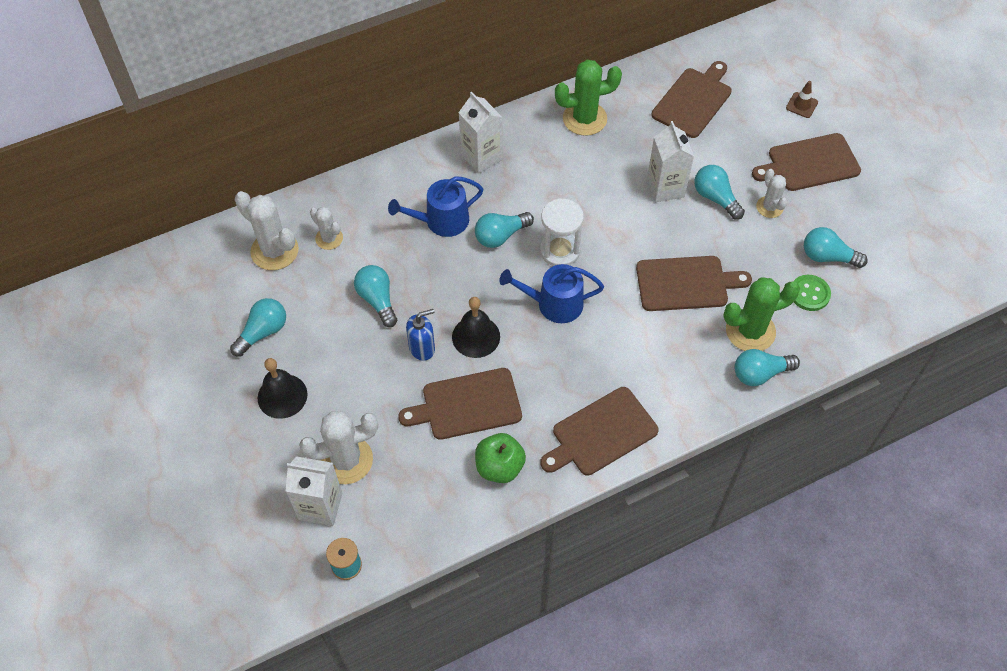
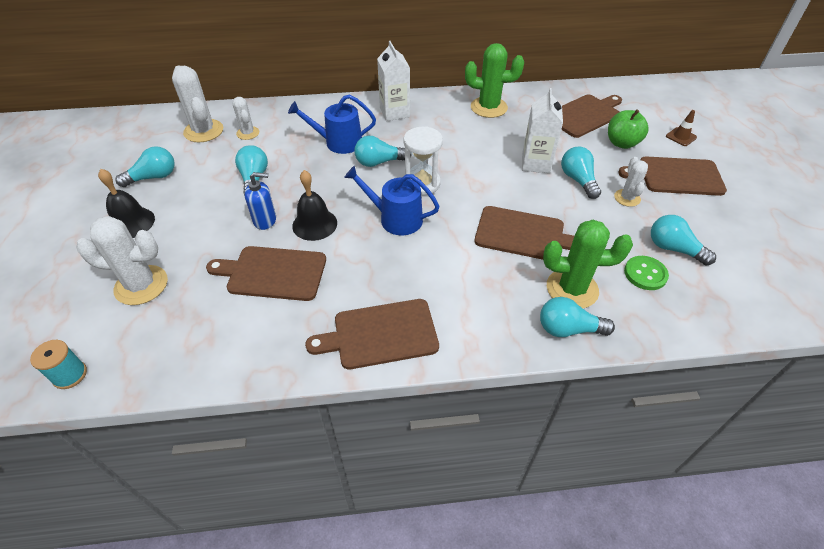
camera: 20 degrees right, 10 degrees down
(320, 506) = (90, 315): white carton -> none
(499, 467) = (267, 333): green apple -> green apple (622, 143)

